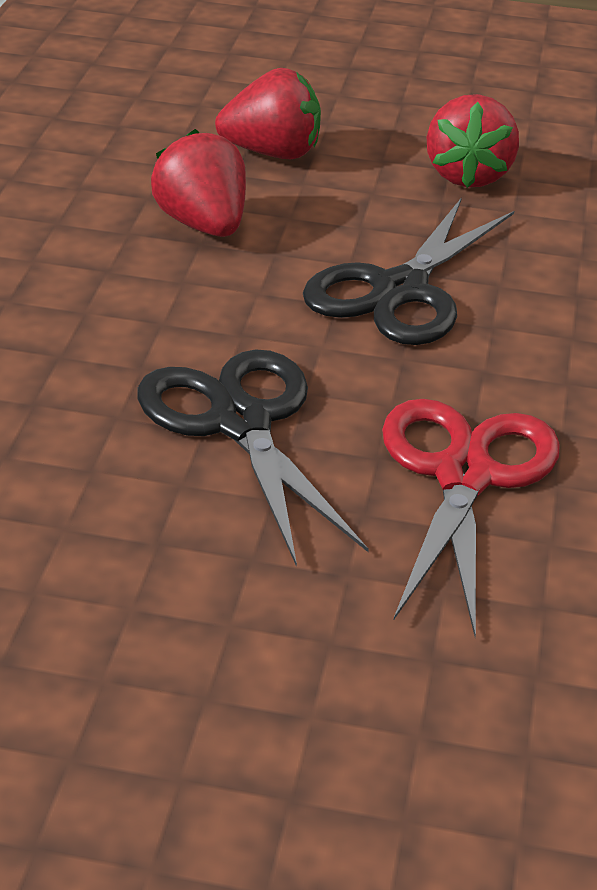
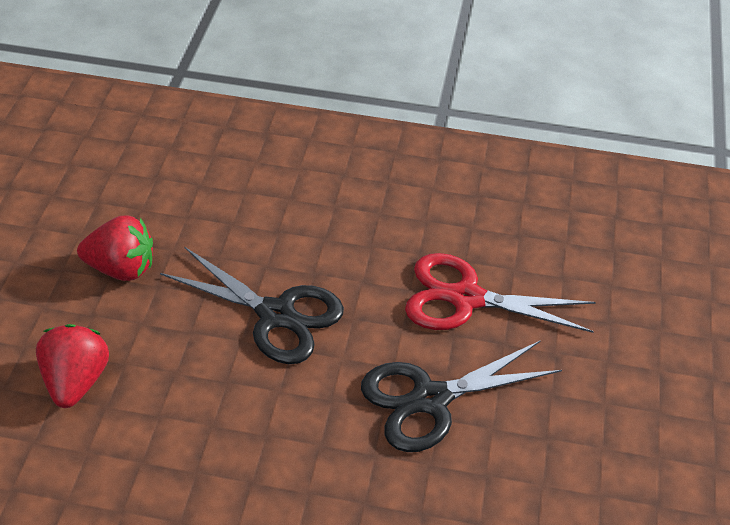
camera: 90 degrees left, 10 degrees up
(203, 225) = (188, 424): red strawberry -> none

